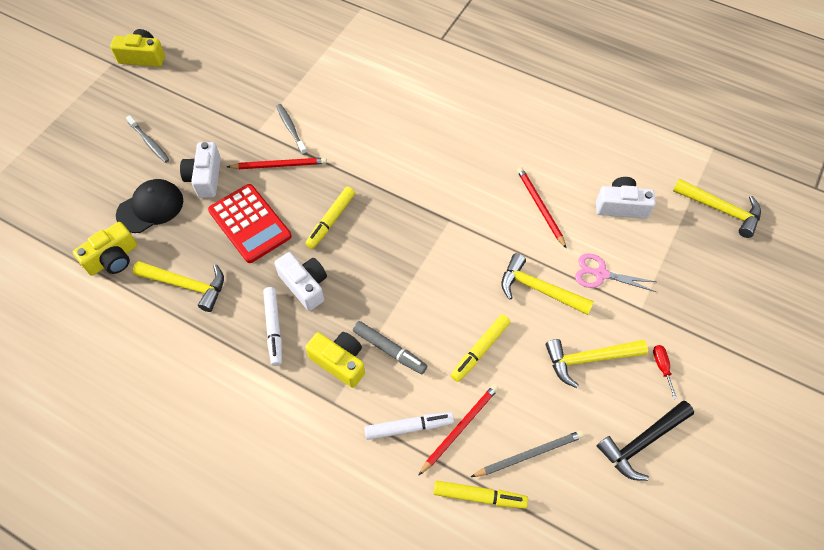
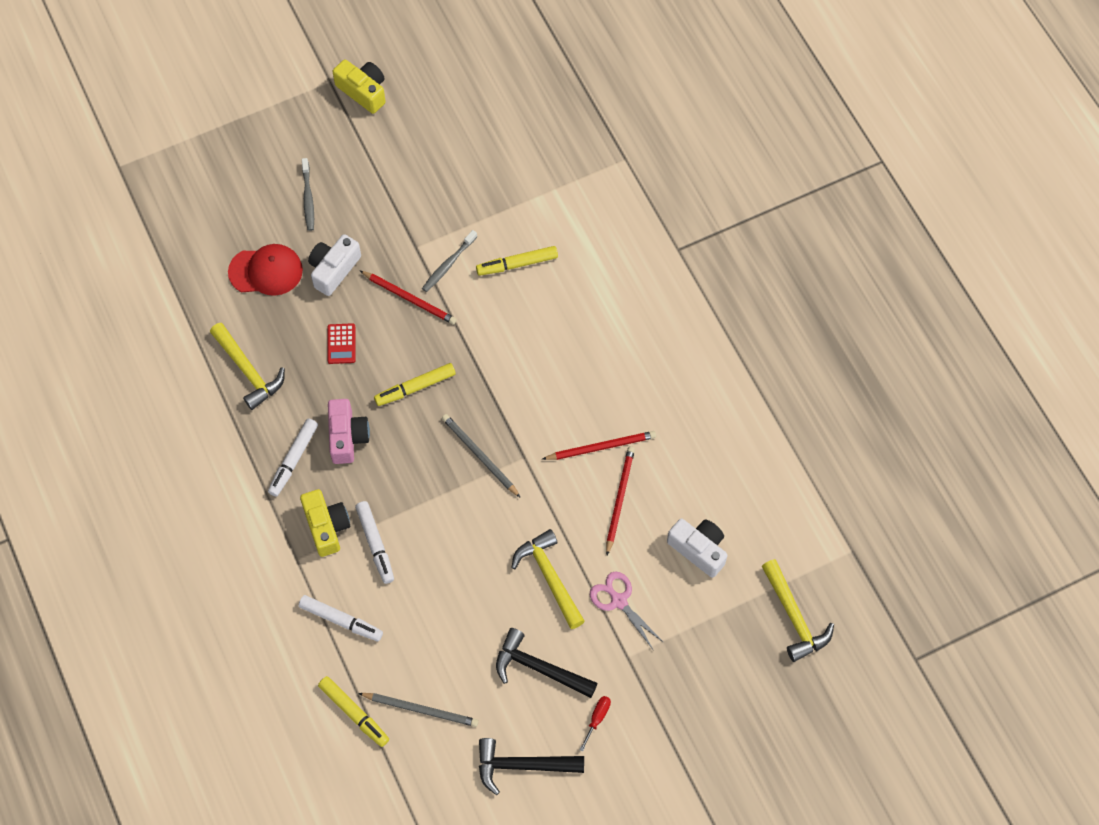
camera: 35 degrees right, 5 degrees up
(113, 258) = (203, 304): yellow camera -> none
(150, 207) = (266, 271): black cap -> red cap
(250, 223) = (341, 344): red calculator -> red calculator, size x0.49
(291, 129) = (448, 264): grey toothbrush -> grey toothbrush turned 150 degrees counterclockwise
(305, 285) = (347, 437): white camera -> pink camera
(389, 350) = (375, 544): grey marker -> white marker
(417, 238) = (479, 456): none -> grey pencil
(460, 428) = (382, 649): red pencil -> red pencil (601, 447)
(480, 350) = (452, 596): yellow marker -> yellow marker (517, 264)
(589, 359) = (539, 668): yellow hammer -> black hammer

